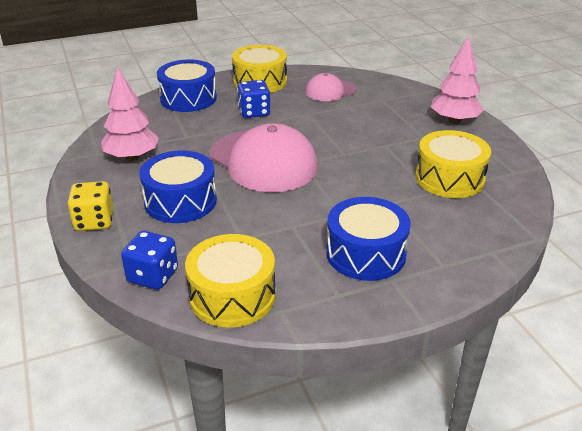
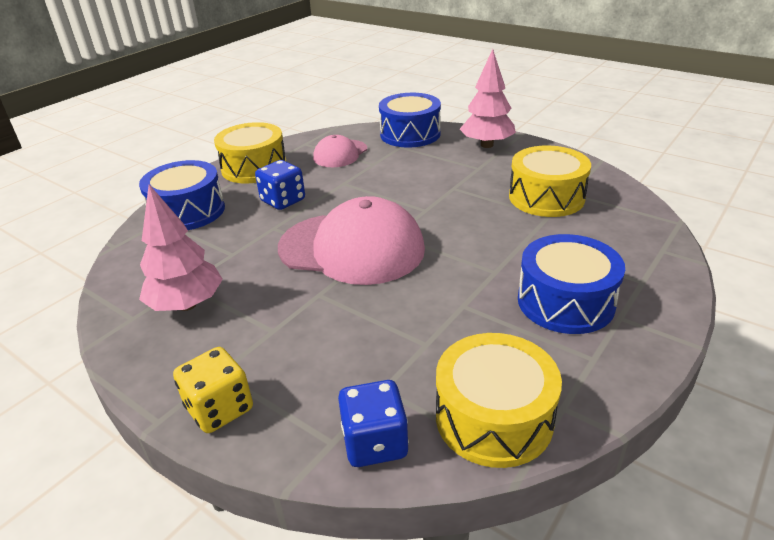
camera: 30 degrees left, 0 degrees up
(180, 201) = (307, 332): blue drum -> blue drum (410, 134)

